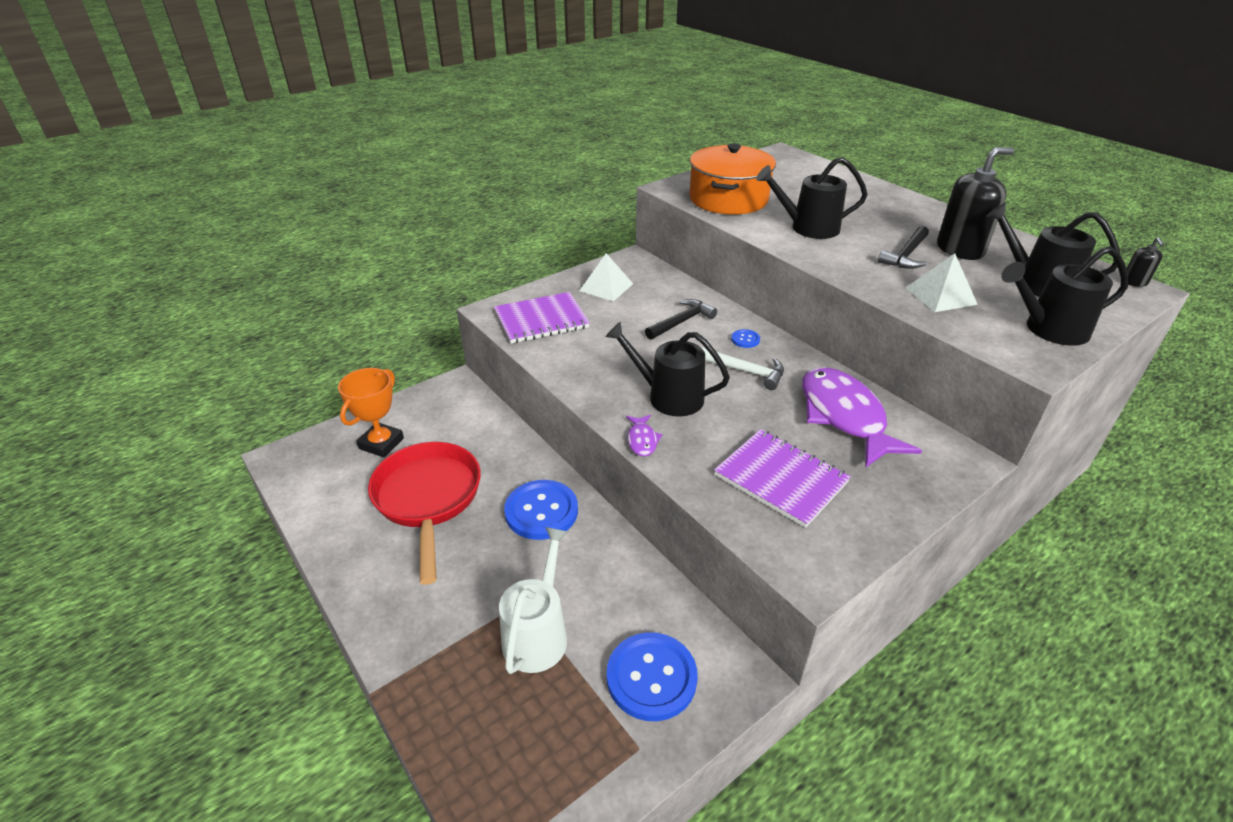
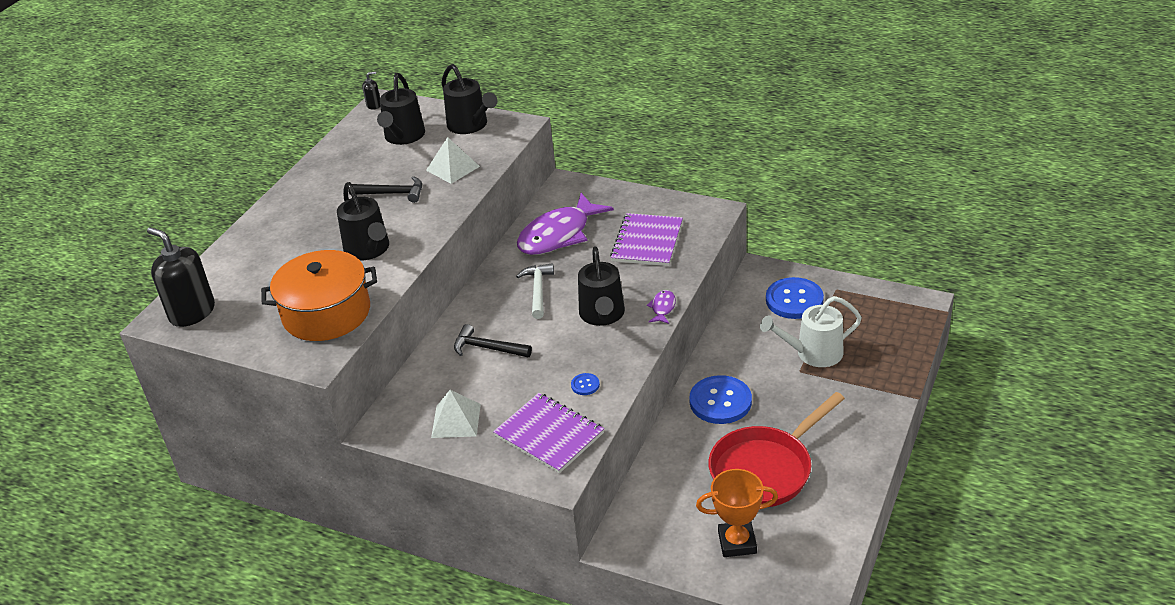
camera: 115 degrees left, 0 degrees up
(642, 440) = (663, 308): purple fish -> purple fish turned 45 degrees counterclockwise
(745, 339) = (491, 305): blue button -> blue button (585, 385)
(960, 250) = (364, 173): black soap dispenser -> black soap dispenser (192, 312)

